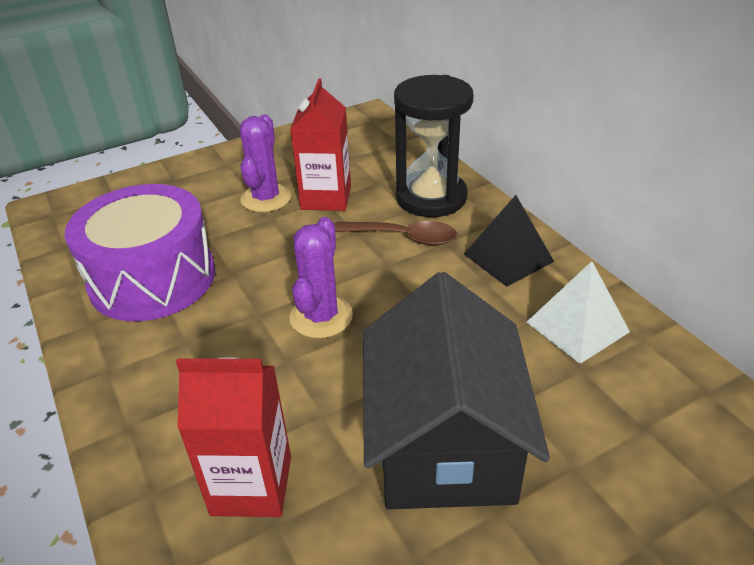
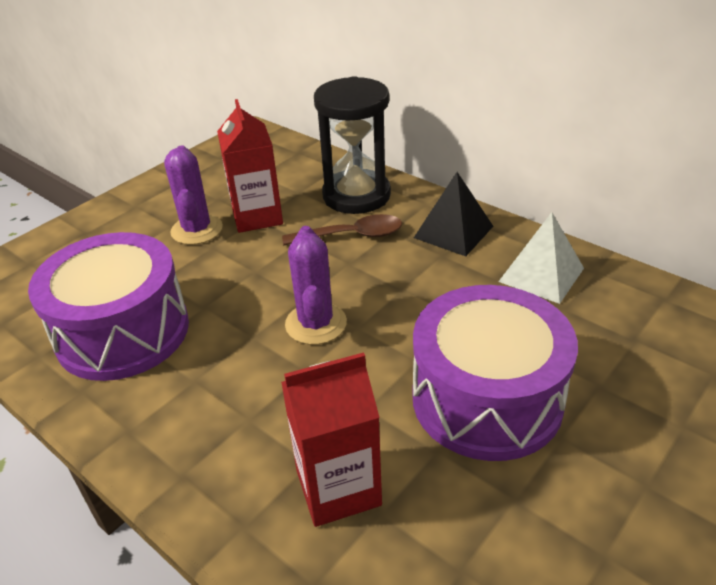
camera: 20 degrees left, 0 degrees up
(444, 443) = (487, 399): black house -> purple drum

